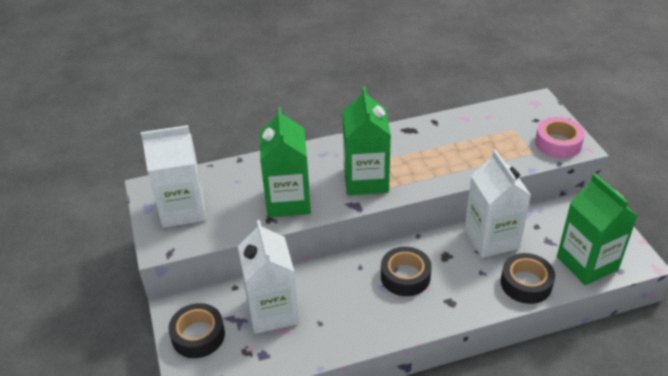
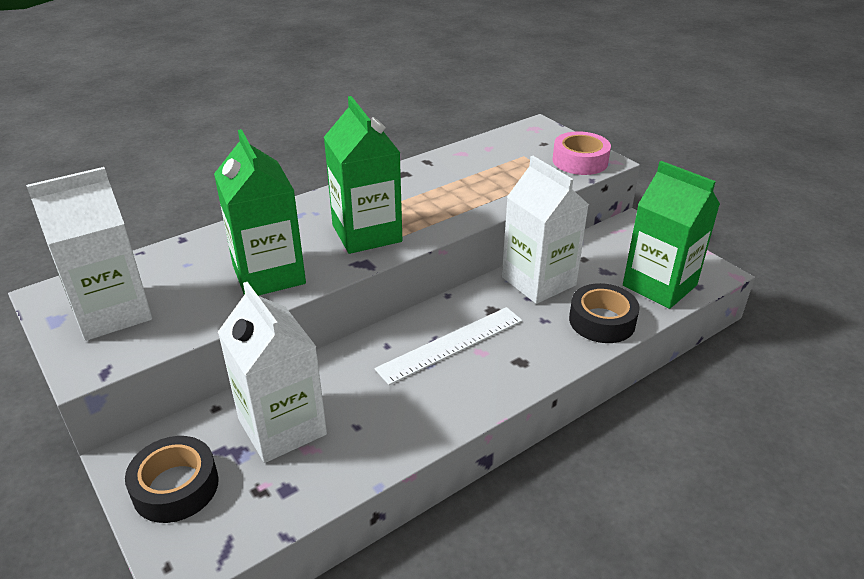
camera: 20 degrees left, 5 degrees down
(405, 276) = (451, 344): black tape -> white ruler

